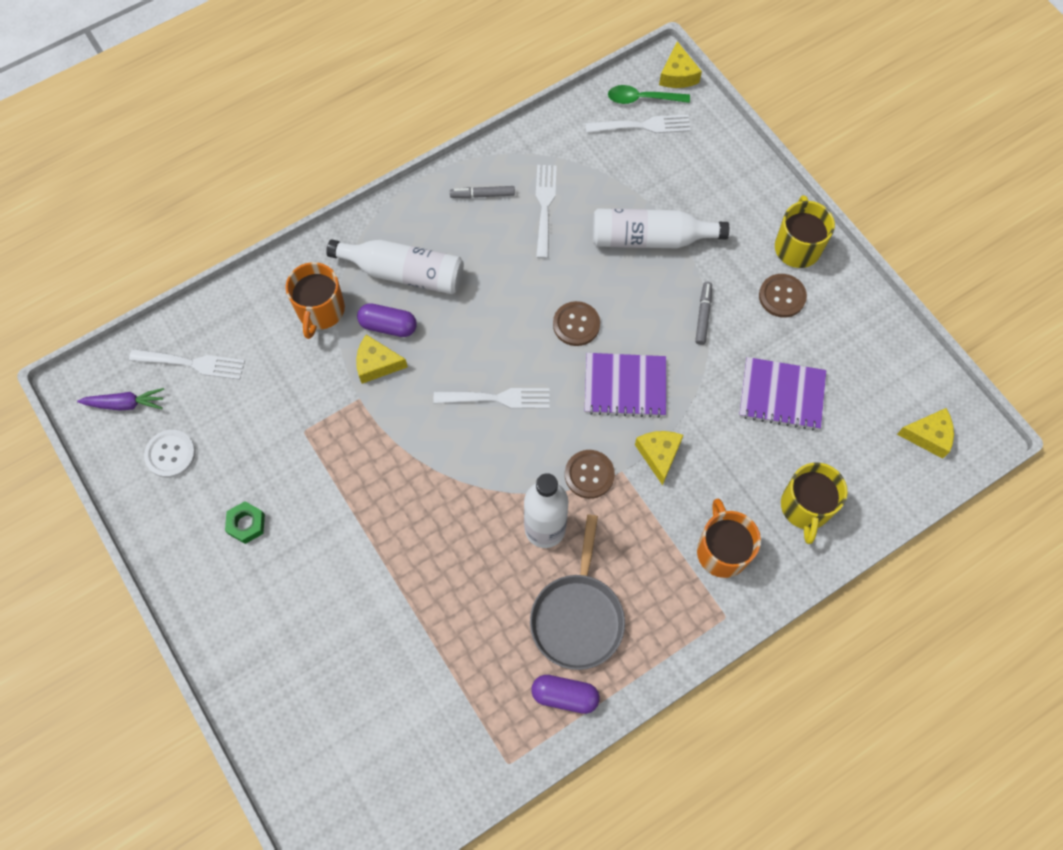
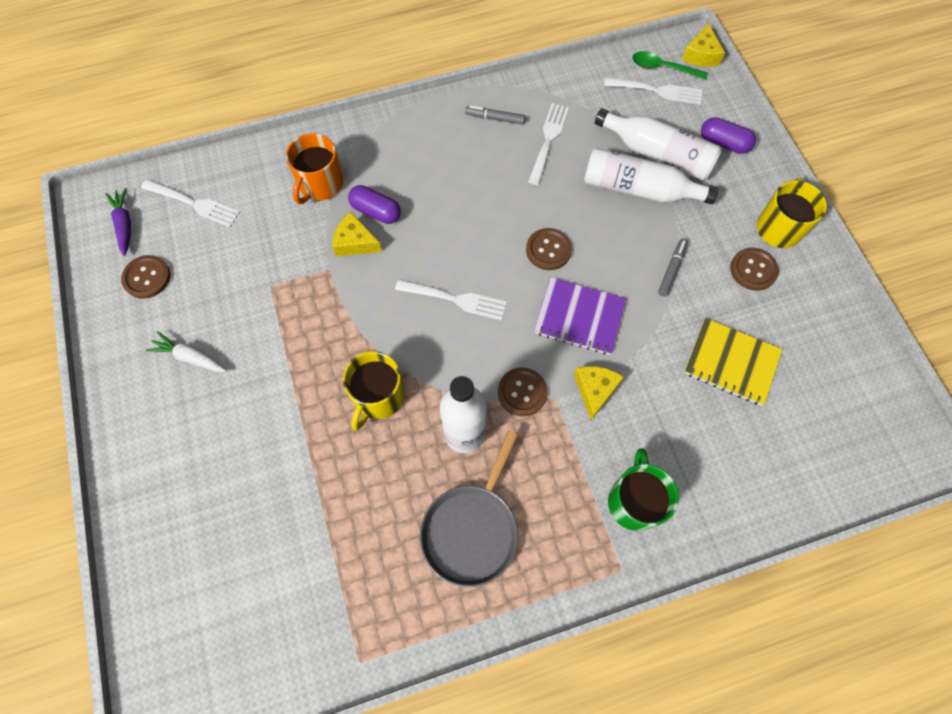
camera: 15 degrees right, 0 degrees up
(125, 404) = (125, 224): purple carrot -> purple carrot turned 120 degrees counterclockwise
(170, 454) = (147, 277): white button -> brown button
(246, 524) = (190, 357): green nut -> white carrot
(404, 273) = (404, 169): white bottle -> white bottle (657, 154)
(565, 696) = (436, 607): purple capsule -> purple capsule (723, 143)
(722, 550) = (634, 501): orange mug -> green mug
(781, 395) = (731, 362): purple notebook -> yellow notebook
(805, 507) = (730, 479): yellow mug -> yellow mug (378, 397)
(928, 436) = (874, 440): yellow cheese -> none

